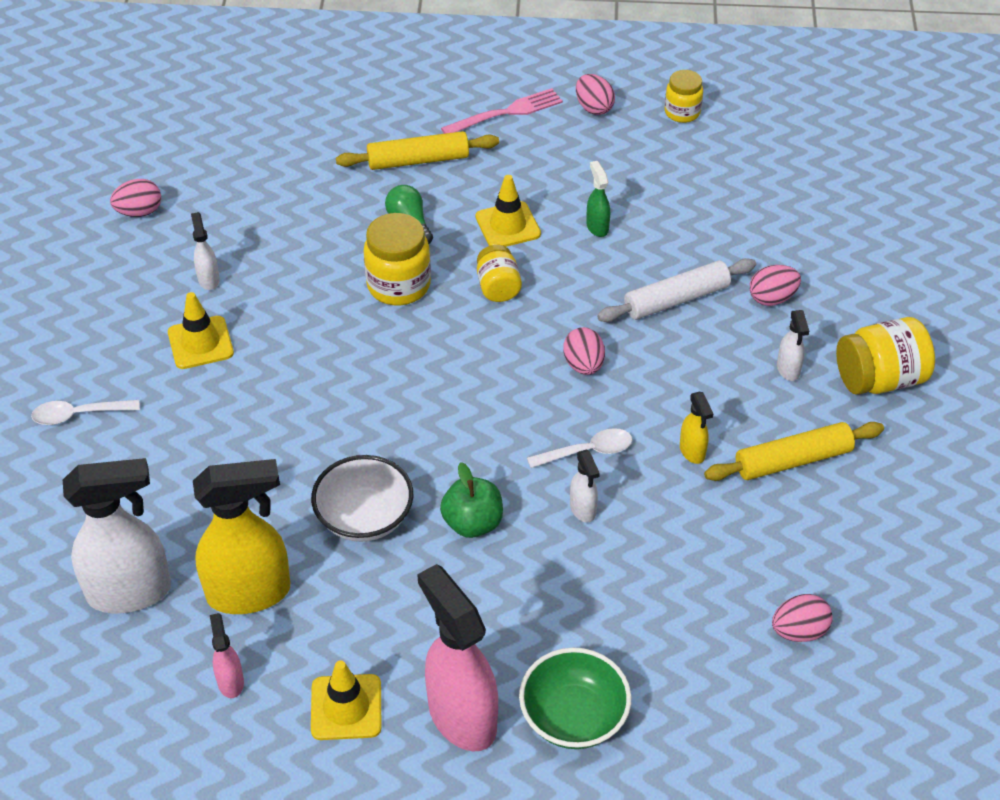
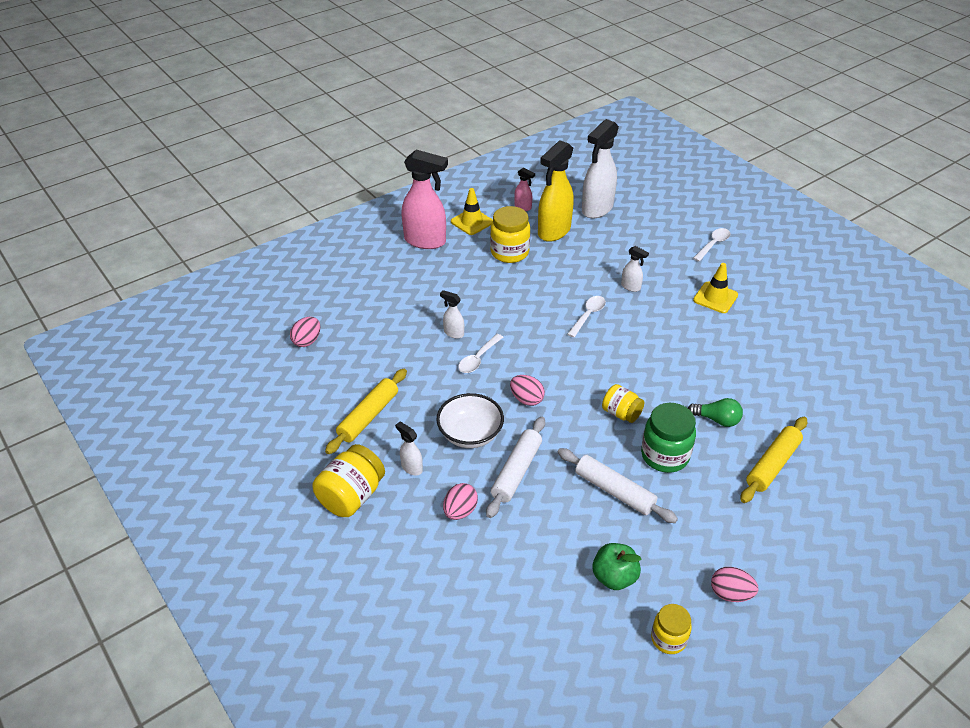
camera: 140 degrees right, 5 degrees down
(139, 212) = (848, 335): pink egg -> none
(208, 279) = (760, 326): white spray bottle -> white spray bottle (631, 287)
(364, 517) = (545, 277): white bowl -> white bowl (470, 434)
(383, 421) = (588, 315): none -> white spoon
(398, 285) = (671, 381): yellow jar -> yellow jar (509, 252)
(472, 523) = (497, 300): green apple -> green apple (614, 577)
(506, 113) = (776, 543): pink fork -> none
(508, 225) = (665, 455): yellow traffic cone -> green jar
(573, 716) = (381, 263): green bowl -> none
(597, 227) = (614, 491): green spray bottle -> white rolling pin
(692, 451) = (425, 389): yellow spray bottle -> none

